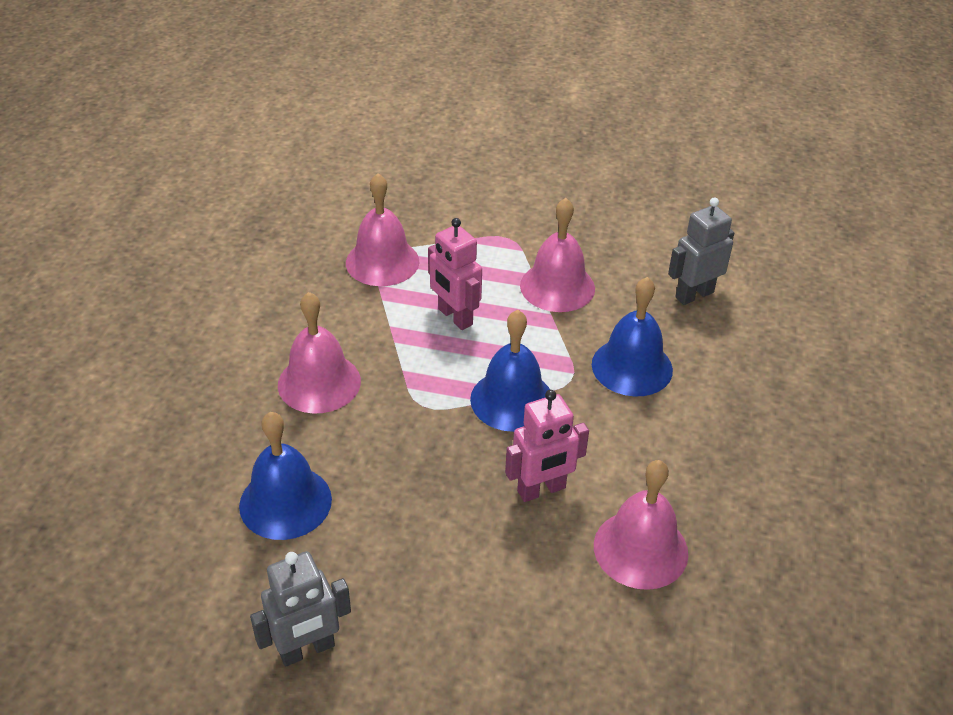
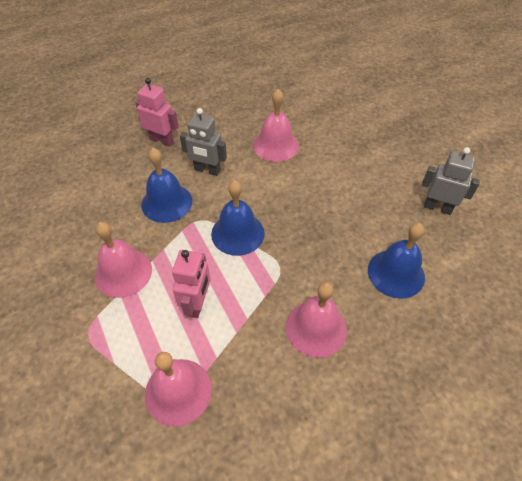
camera: 130 degrees left, 10 degrees up
(541, 490) = (280, 189): pink robot -> pink robot (162, 140)
(694, 295) = (80, 209): grey robot -> grey robot (207, 170)

